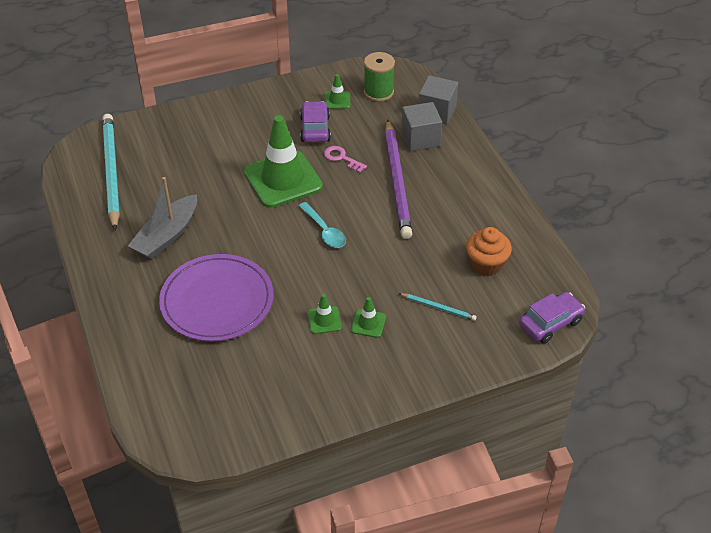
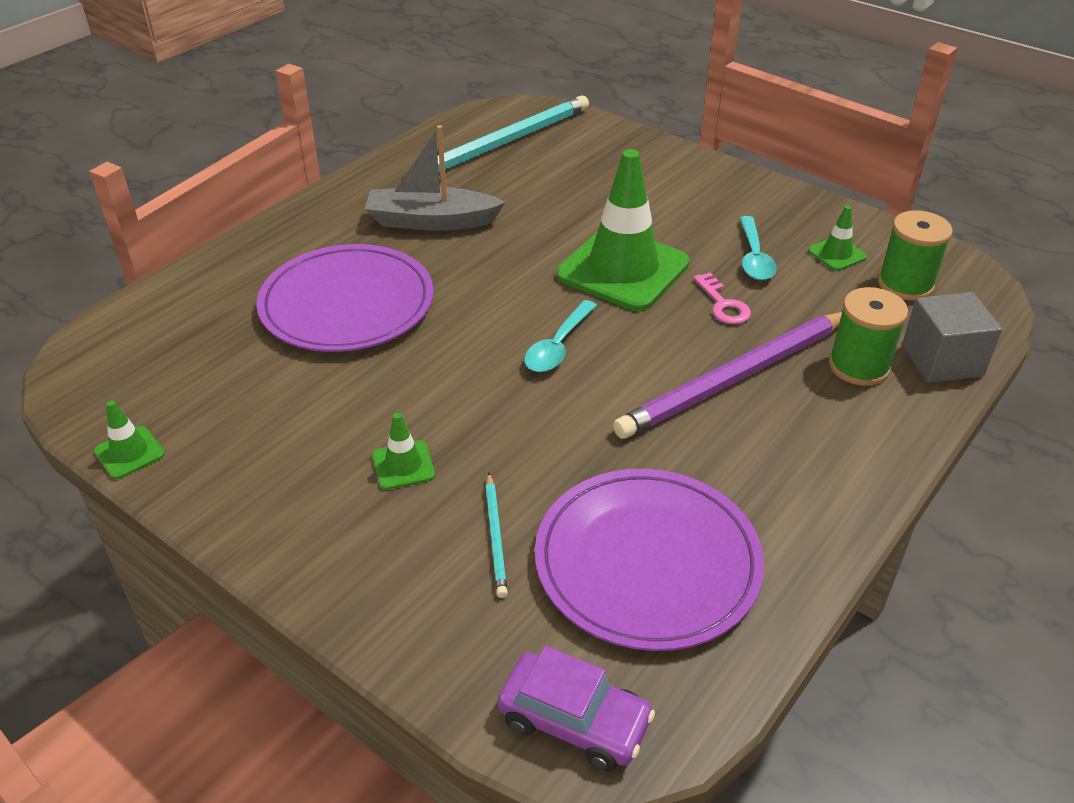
camera: 60 degrees right, 5 degrees down
(315, 129) = (754, 257): purple car -> turquoise spoon
(324, 320) = (378, 416): green traffic cone -> green traffic cone (129, 453)
(342, 158) = (723, 304): pink key -> pink key turned 150 degrees clockwise
(420, 138) = (859, 366): grey cube -> green spool
(486, 264) = (647, 562): orange cupcake -> purple plate

